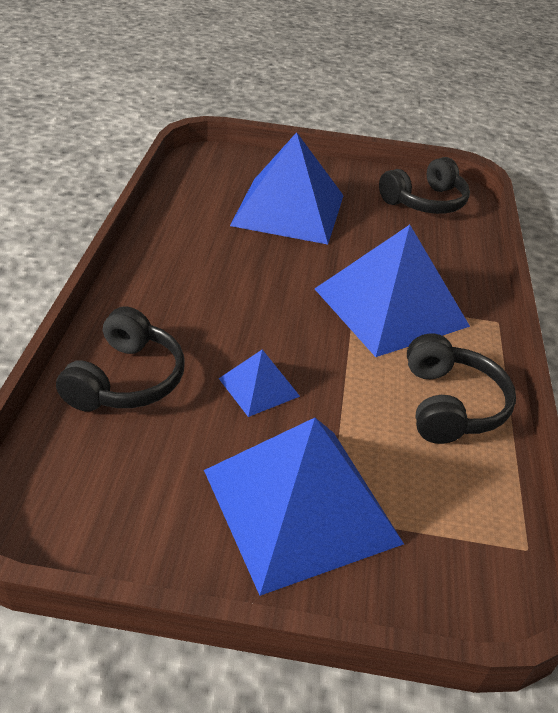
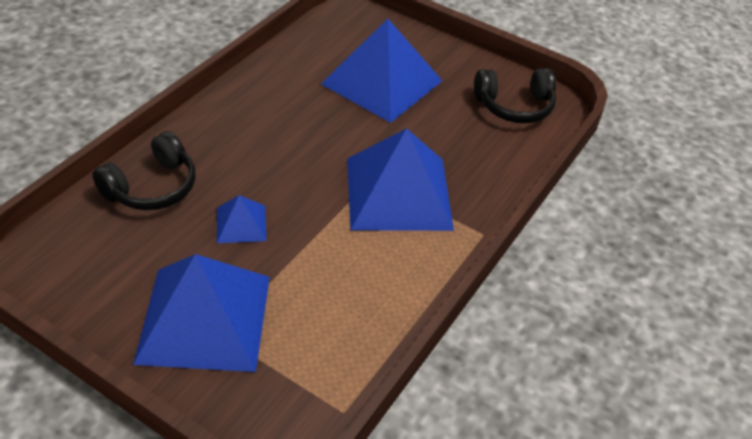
camera: 25 degrees right, 5 degrees up
(450, 404) = (379, 287): black headphones -> none

